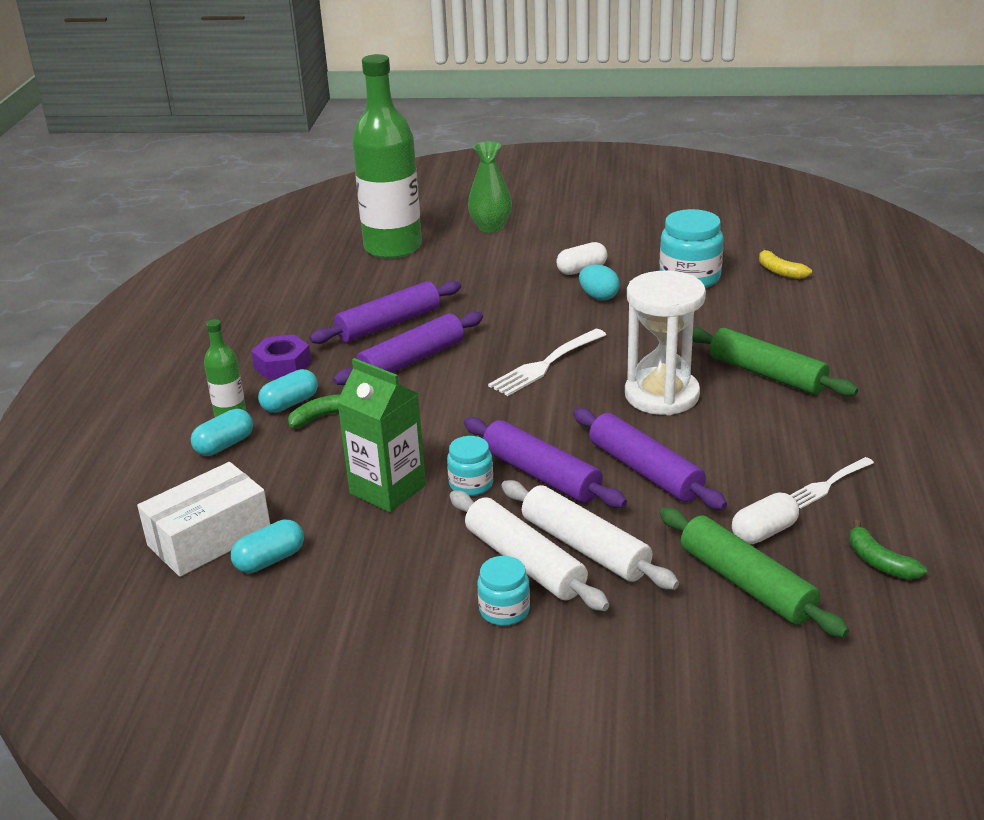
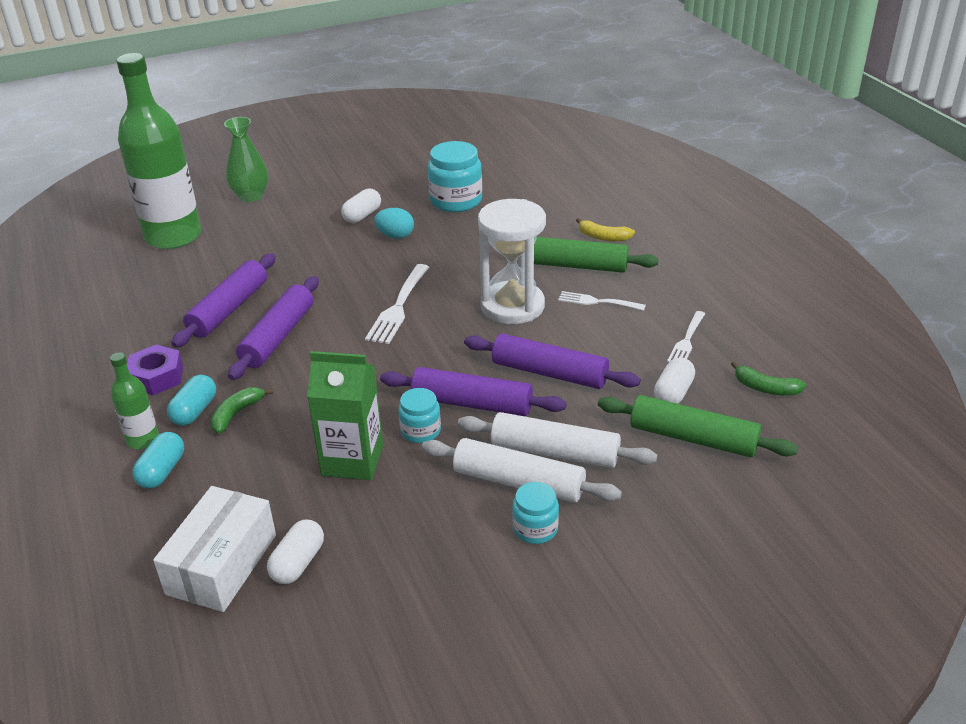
camera: 30 degrees left, 5 degrees up
(270, 560) = (298, 563): turquoise capsule -> white capsule
(759, 416) = (597, 302): none -> white fork
(780, 271) = (520, 178): yellow banana -> yellow banana (603, 237)

